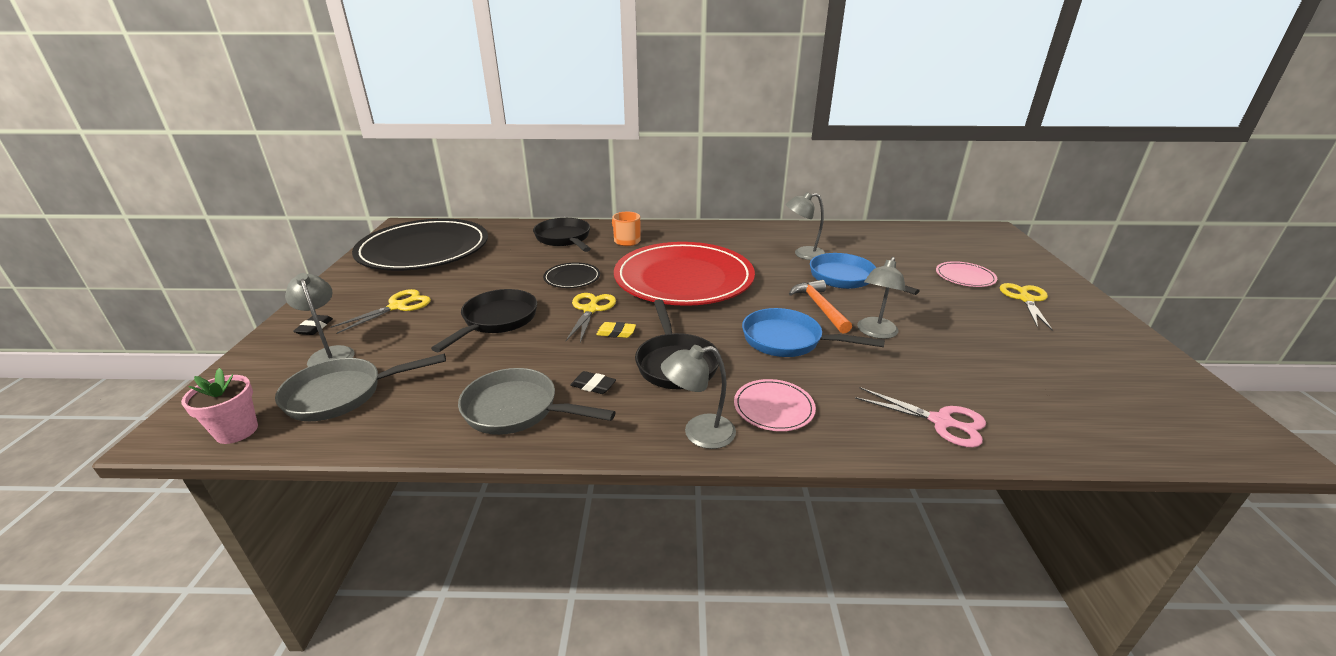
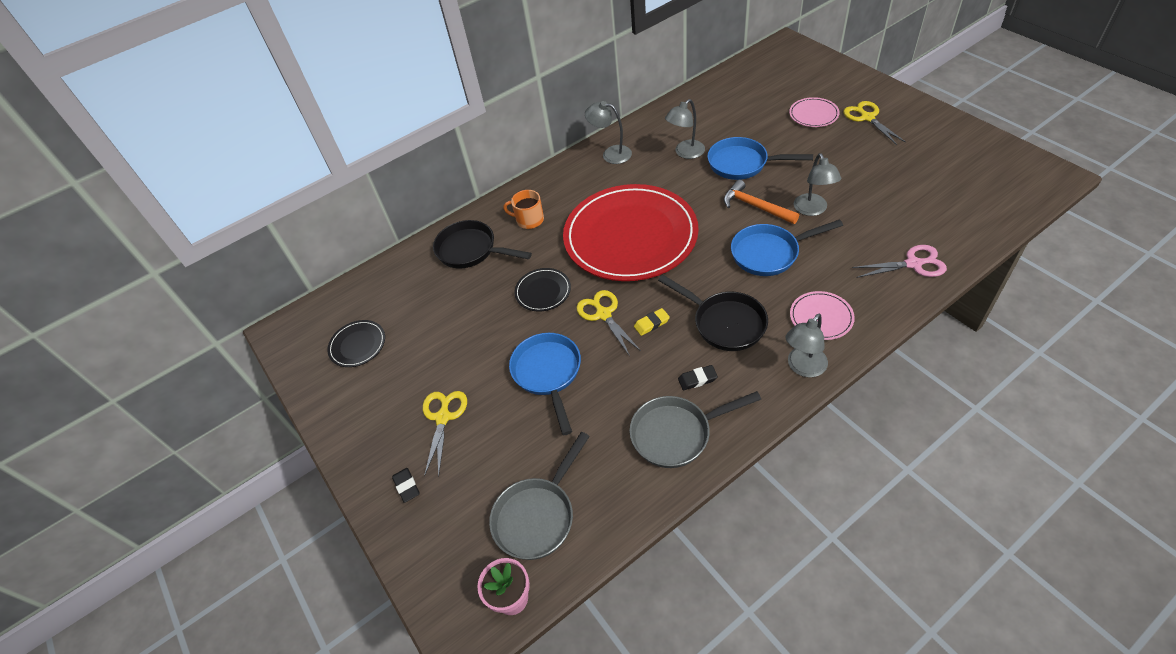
camera: 30 degrees left, 20 degrees up
(330, 354) = (466, 496): grey lamp -> grey lamp (611, 154)
(424, 250) = (357, 345): black plate -> black plate, size x0.40
(497, 321) = (548, 374): black pan -> blue pan

